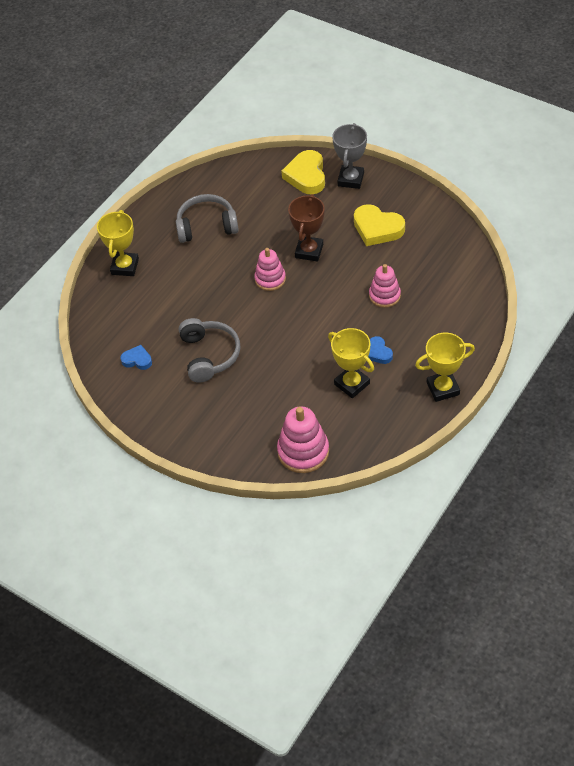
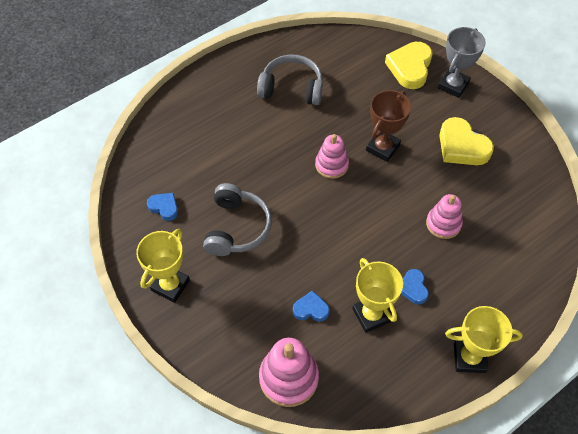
camera: 15 degrees right, 5 degrees up
(125, 266) = (196, 104): yellow trophy -> yellow trophy (170, 285)
(300, 396) = (311, 309): none -> blue heart

